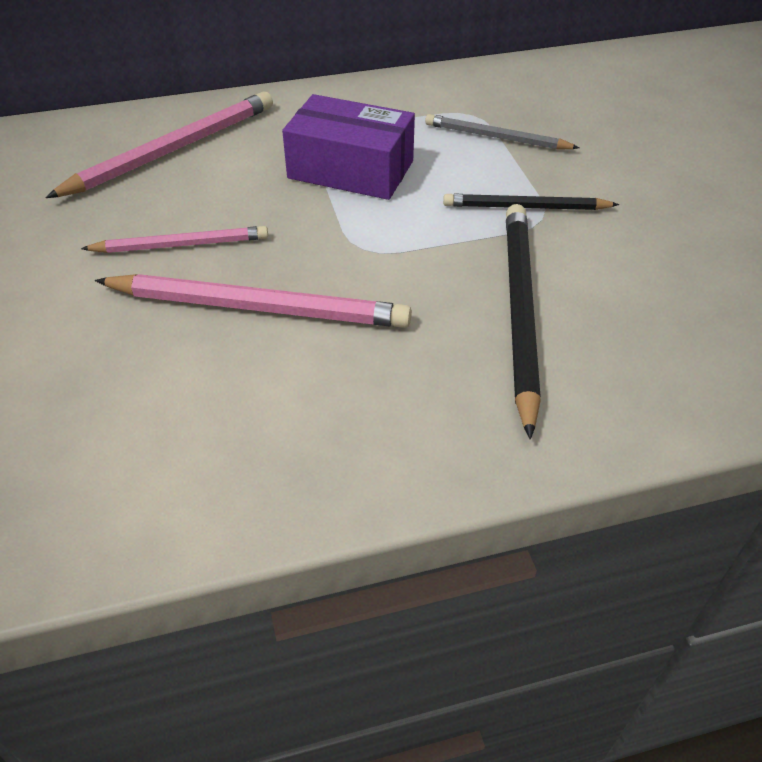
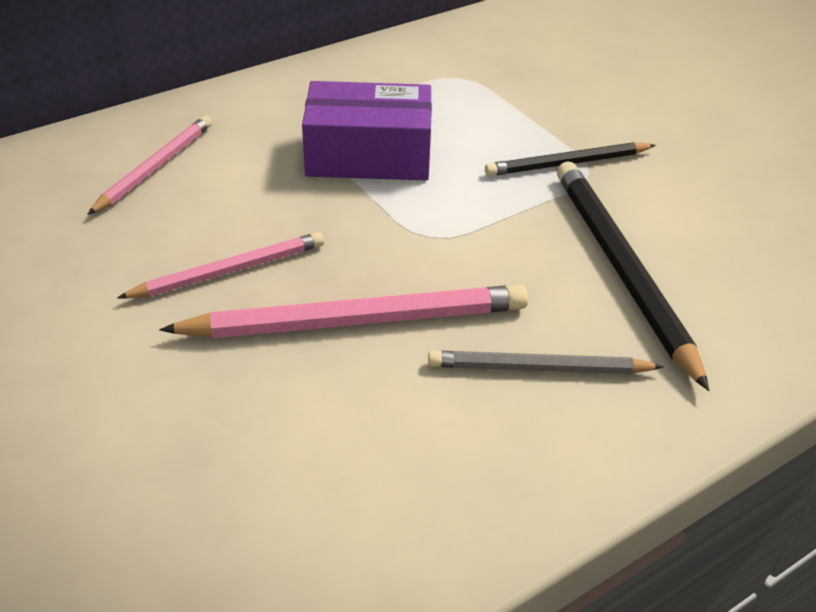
camera: 20 degrees left, 5 degrees down
(172, 150) = (155, 167): pink pencil -> pink pencil, size x0.62
(496, 137) = (498, 97): grey pencil -> grey pencil (539, 369)

